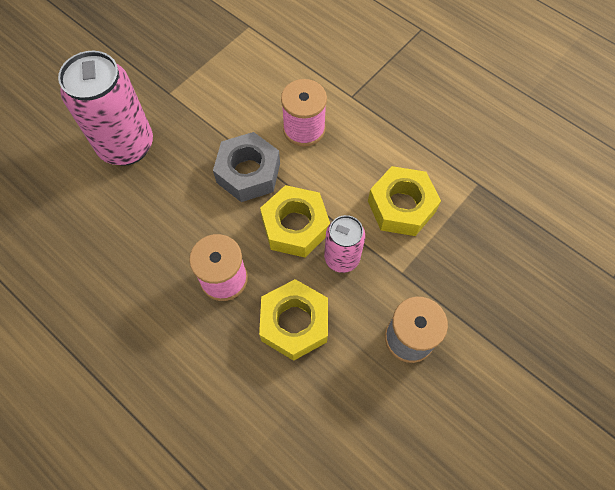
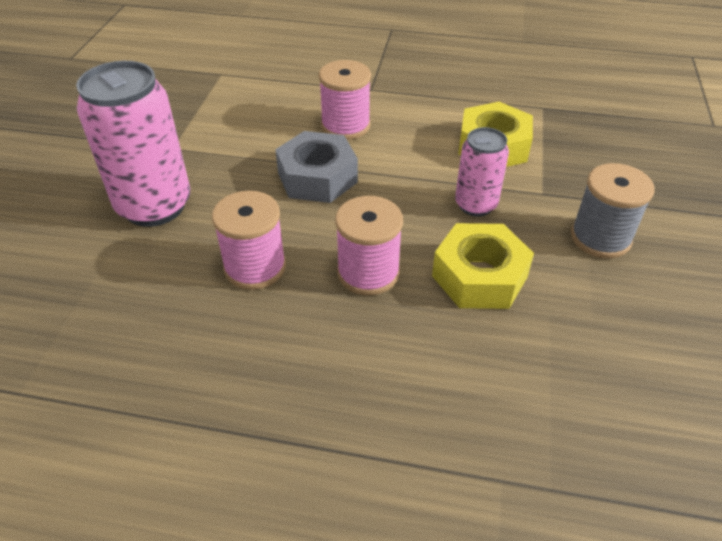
camera: 30 degrees left, 20 degrees down
(156, 234) = (255, 267): none -> pink spool
(295, 226) = (405, 199): yellow nut -> none

